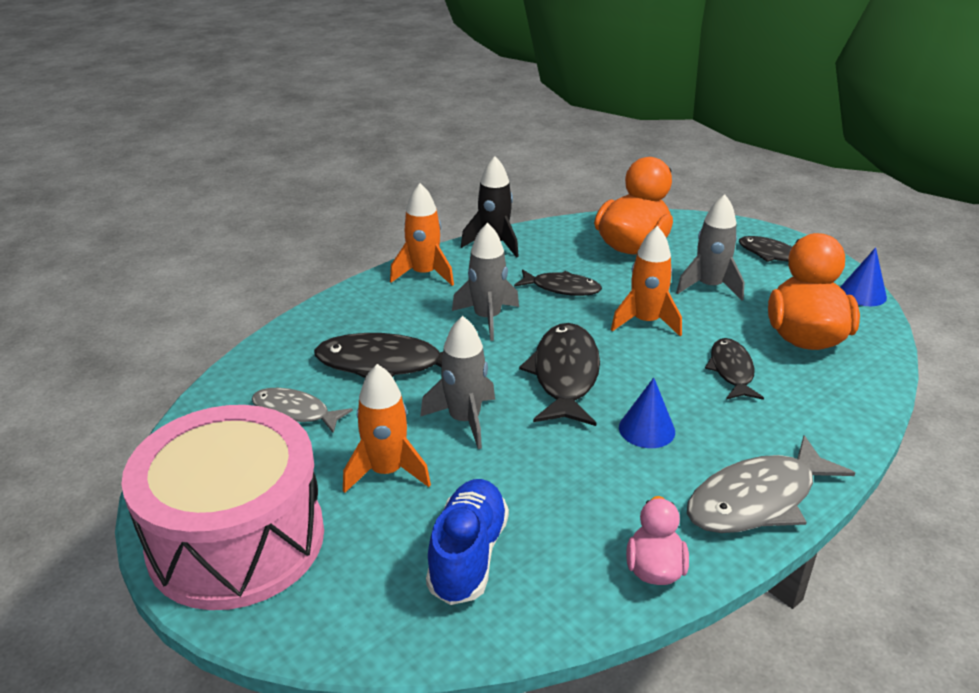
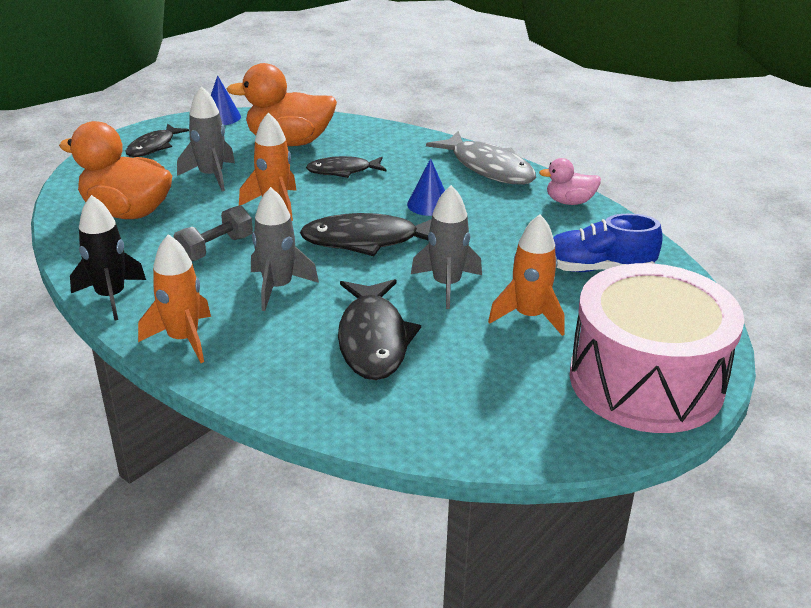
camera: 100 degrees left, 0 degrees up
(295, 412) = (469, 385): grey fish -> none
(562, 288) = (215, 248): black fish -> grey dumbbell

